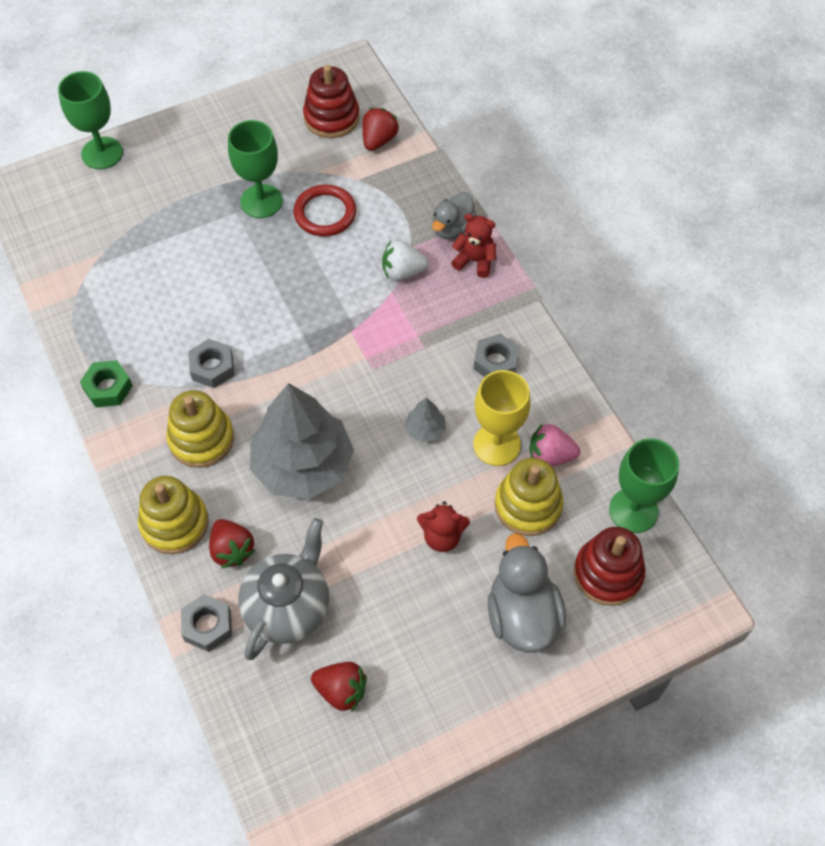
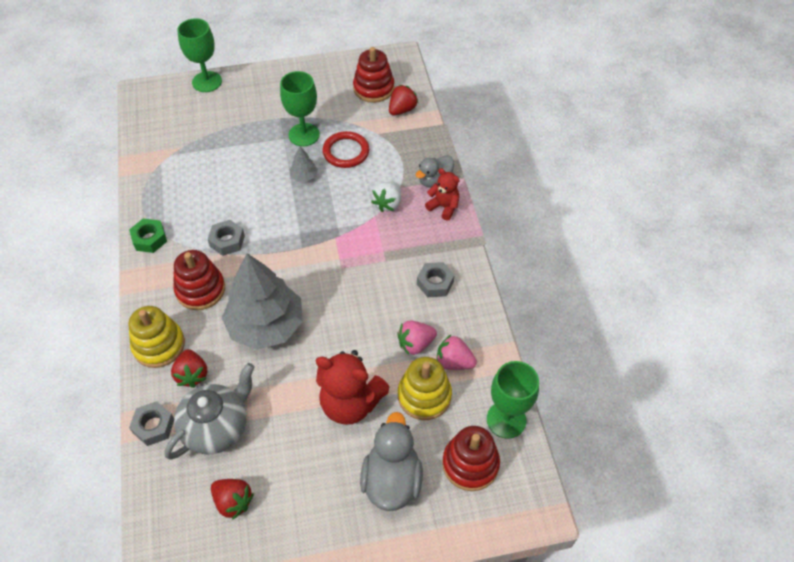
camera: 15 degrees right, 5 degrees down
(201, 439) = (200, 289): yellow stacking toy -> red stacking toy
(402, 272) = (388, 203): white strawberry -> white strawberry turned 75 degrees counterclockwise
(425, 429) = (365, 320): grey tree -> grey tree (304, 176)
(442, 536) = (350, 403): red teddy bear -> red teddy bear, size x1.79
(497, 444) = (415, 344): yellow goblet -> pink strawberry

